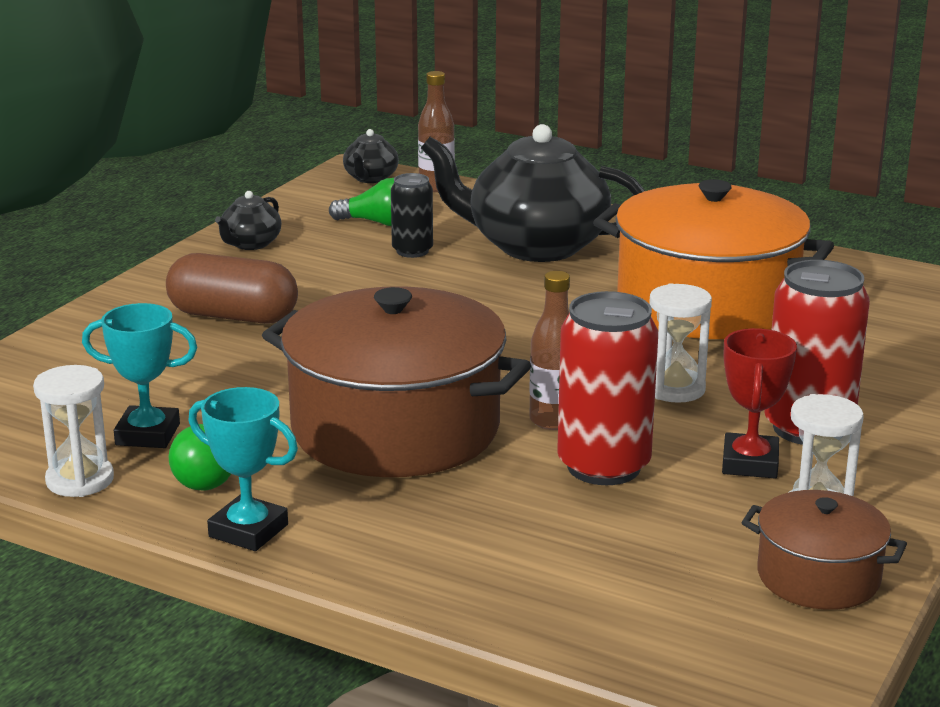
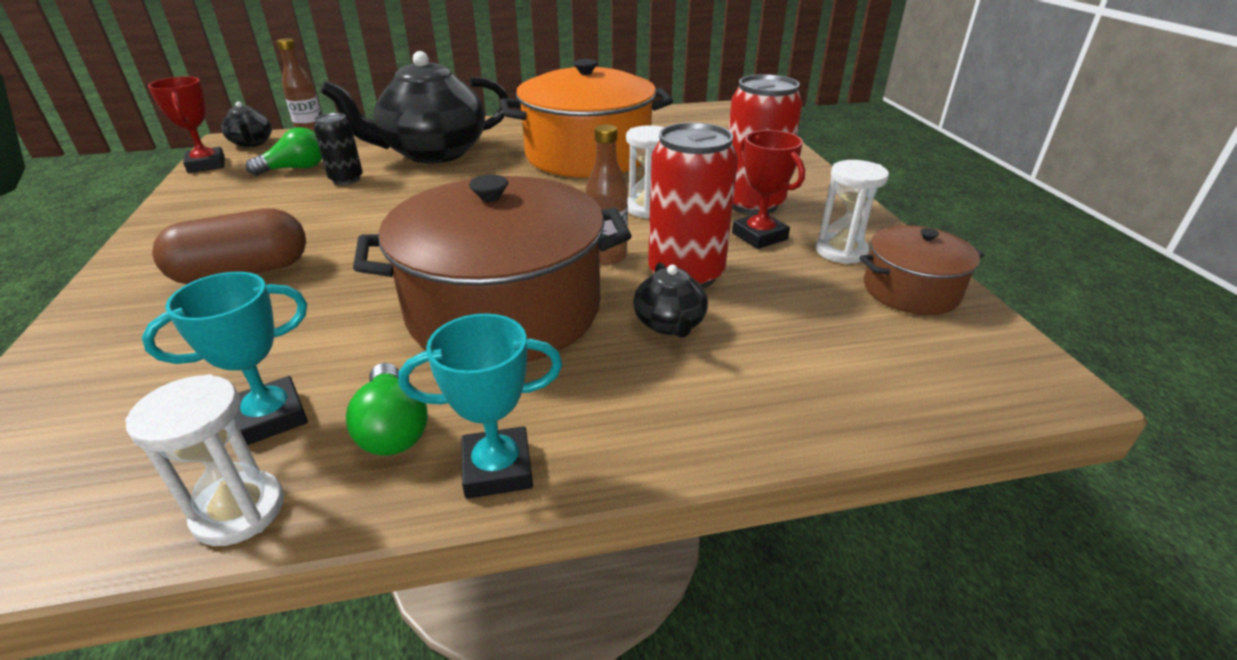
camera: 40 degrees left, 10 degrees up
(250, 244) = (195, 212): black teapot -> black teapot (669, 324)
(306, 193) = (206, 165): none -> red trophy

